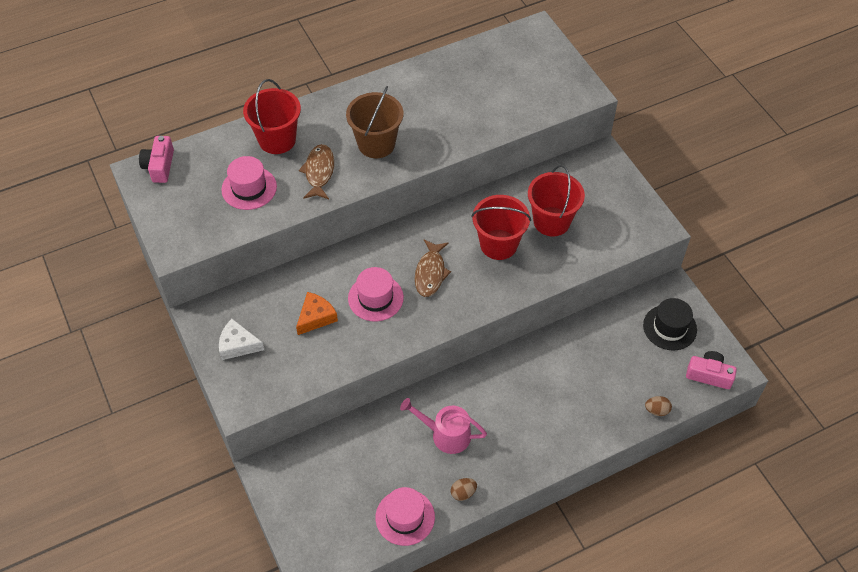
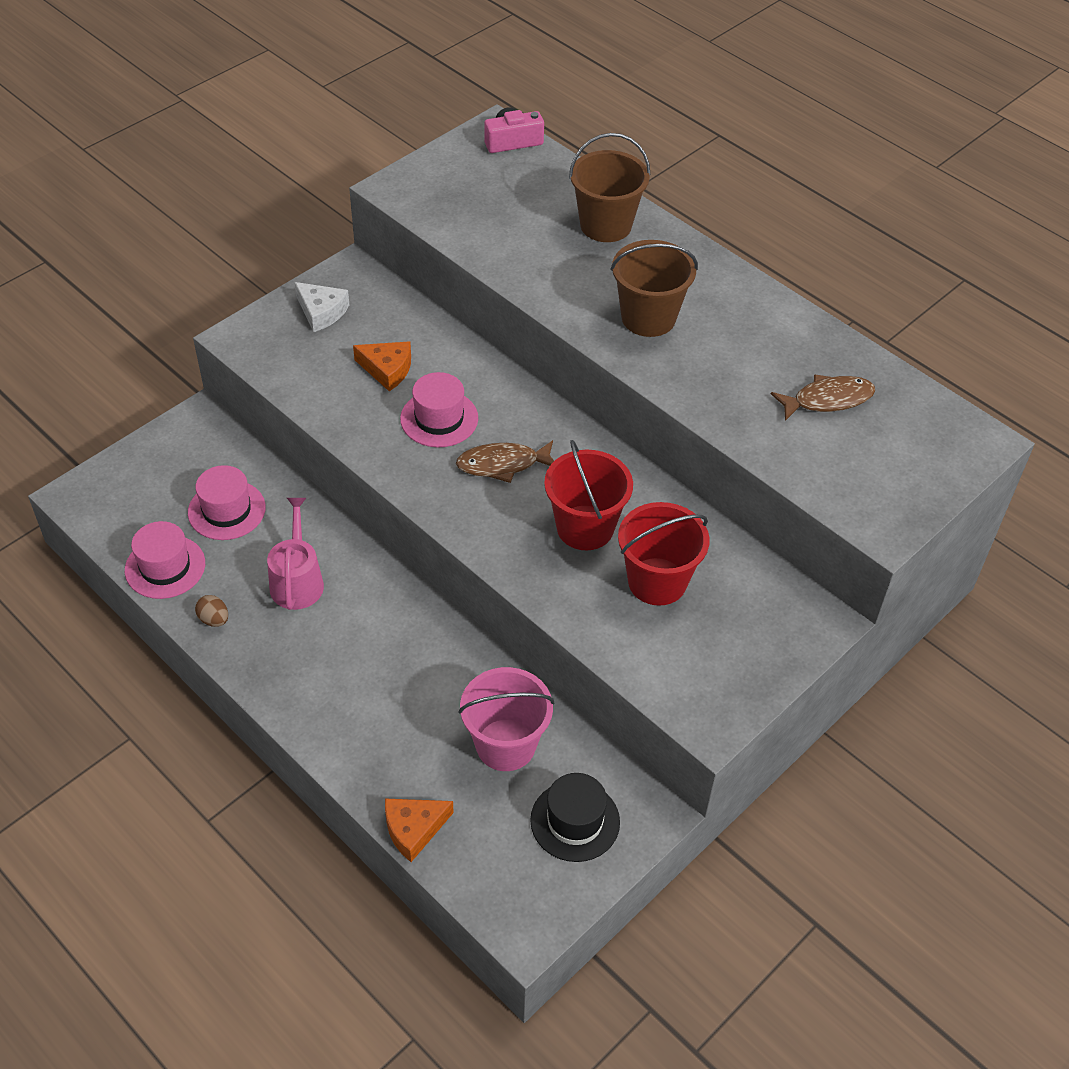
camera: 70 degrees right, 5 degrees down
(238, 345) = (321, 312): white cheese -> white cheese turned 135 degrees clockwise
(249, 188) = (514, 222): pink hat -> pink hat (226, 510)
(277, 140) = (605, 225): red bucket -> brown bucket
(319, 172) = (571, 276): brown fish -> brown fish (827, 400)
(609, 347) = (505, 745): none -> pink bucket
(656, 410) = (414, 829): brown egg -> orange cheese
(709, 375) = (504, 894): pink camera -> none

